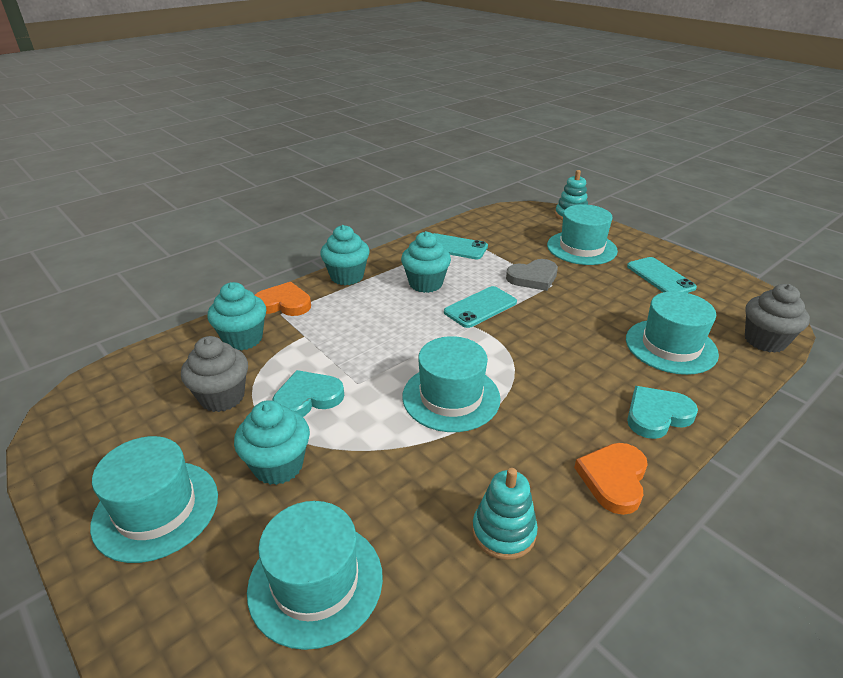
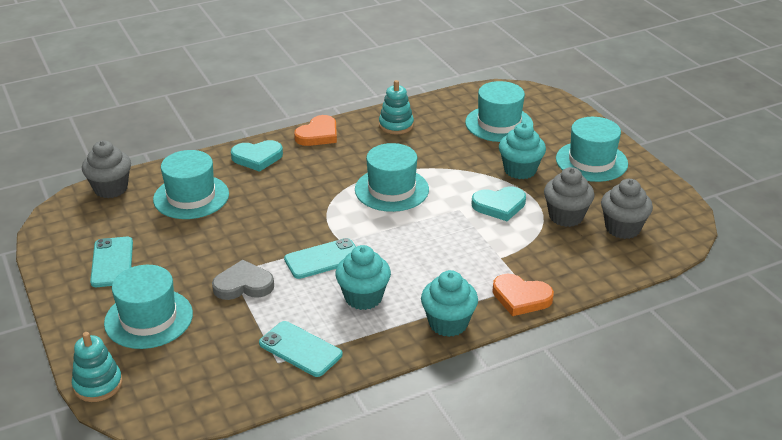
camera: 165 degrees left, 0 degrees up
(153, 393) = (622, 228): none -> grey cupcake
(243, 339) = (558, 264): turquoise cupcake -> none

